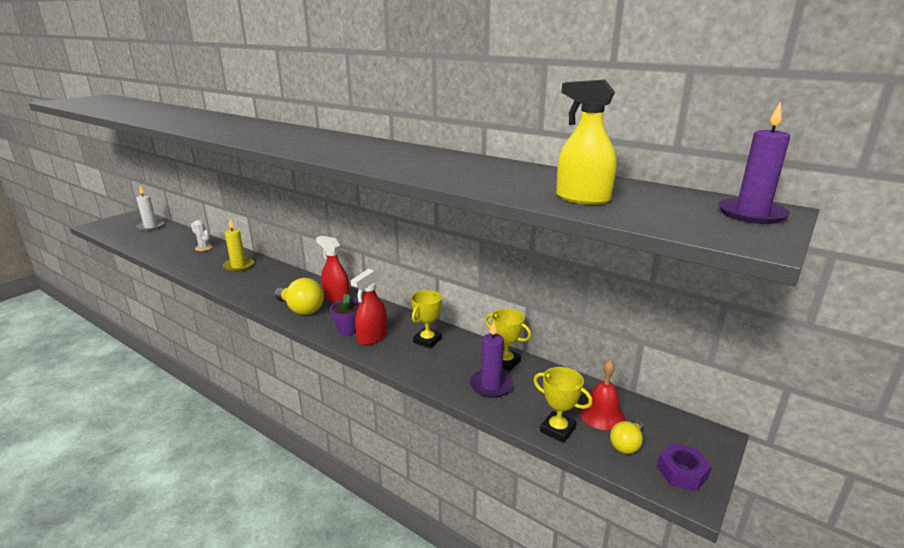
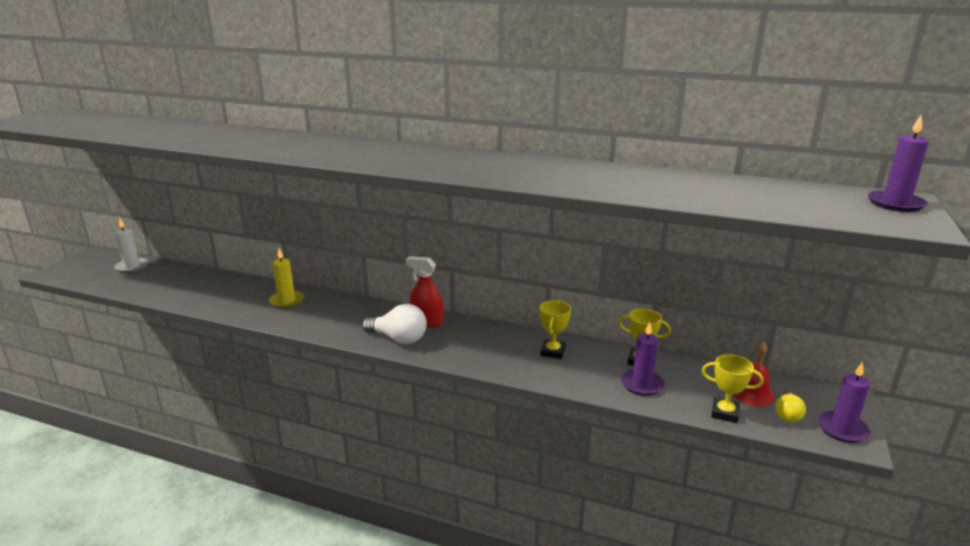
camera: 15 degrees left, 0 degrees up
(204, 248) = (225, 285): white cactus -> none
(301, 309) = (398, 339): yellow light bulb -> white light bulb
(348, 329) = (465, 352): purple flower pot -> none
(372, 337) = (496, 357): red spray bottle -> none
(582, 198) = (757, 201): yellow spray bottle -> none
(682, 472) = (842, 429): purple nut -> purple candle

